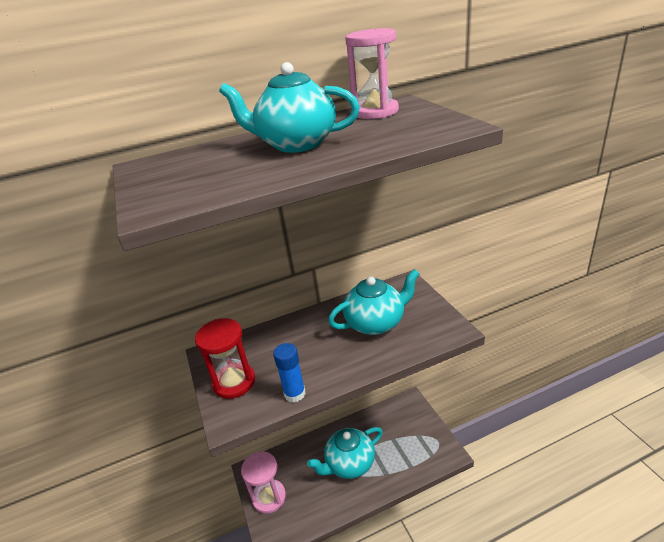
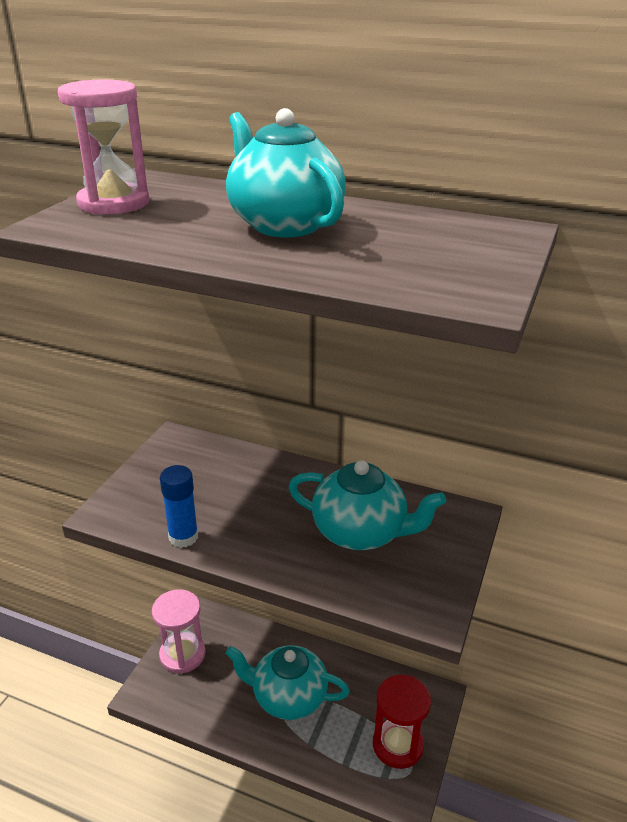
camera: 40 degrees right, 0 degrees up
(234, 382) = (156, 483): red hourglass -> red hourglass (398, 745)
(375, 112) = (450, 228): pink hourglass -> pink hourglass (114, 203)

